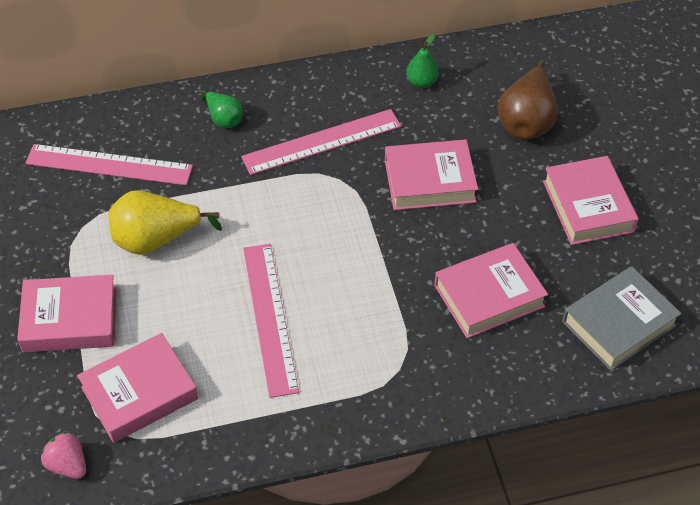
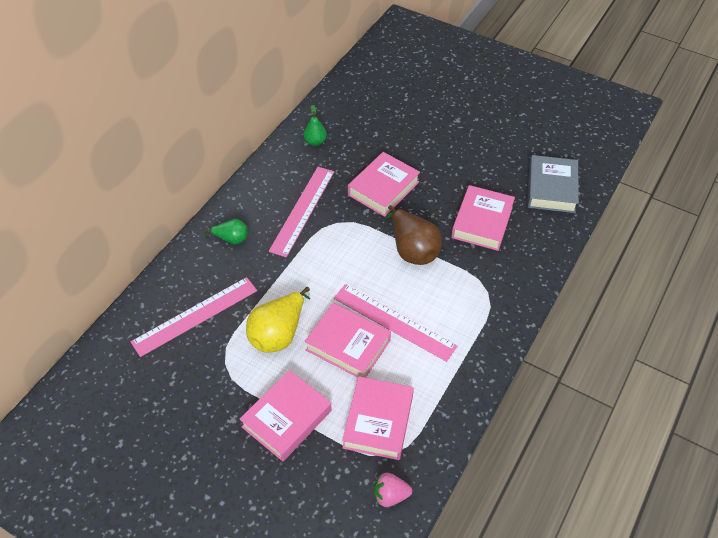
camera: 45 degrees left, 0 degrees up
(526, 121) = (392, 124): brown pear -> brown pear (412, 249)
(588, 206) = (471, 144): pink book -> pink book (348, 345)

